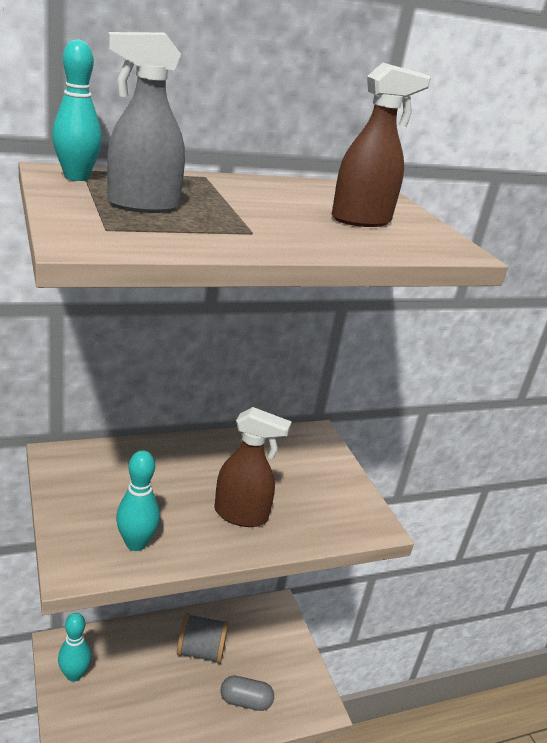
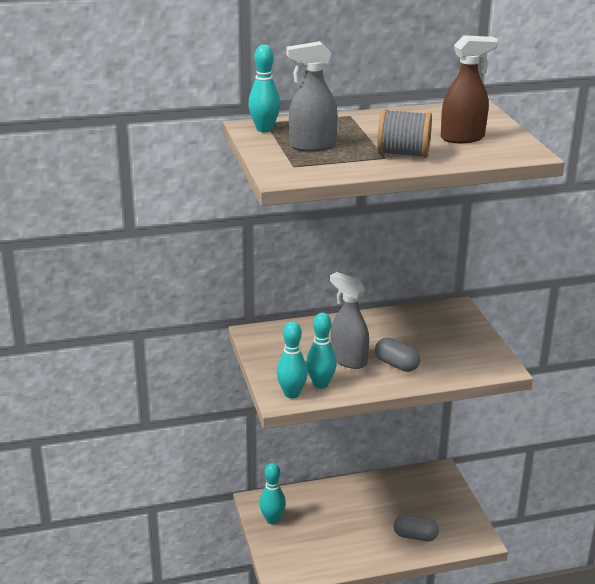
camera: 10 degrees right, 0 degrees up
(92, 559) = (291, 394): none -> turquoise bowling pin
(178, 504) = (348, 360): none -> grey spray bottle
(201, 651) = (375, 503): grey spool -> grey spool (403, 154)
(241, 515) = (396, 364): brown spray bottle -> grey capsule

